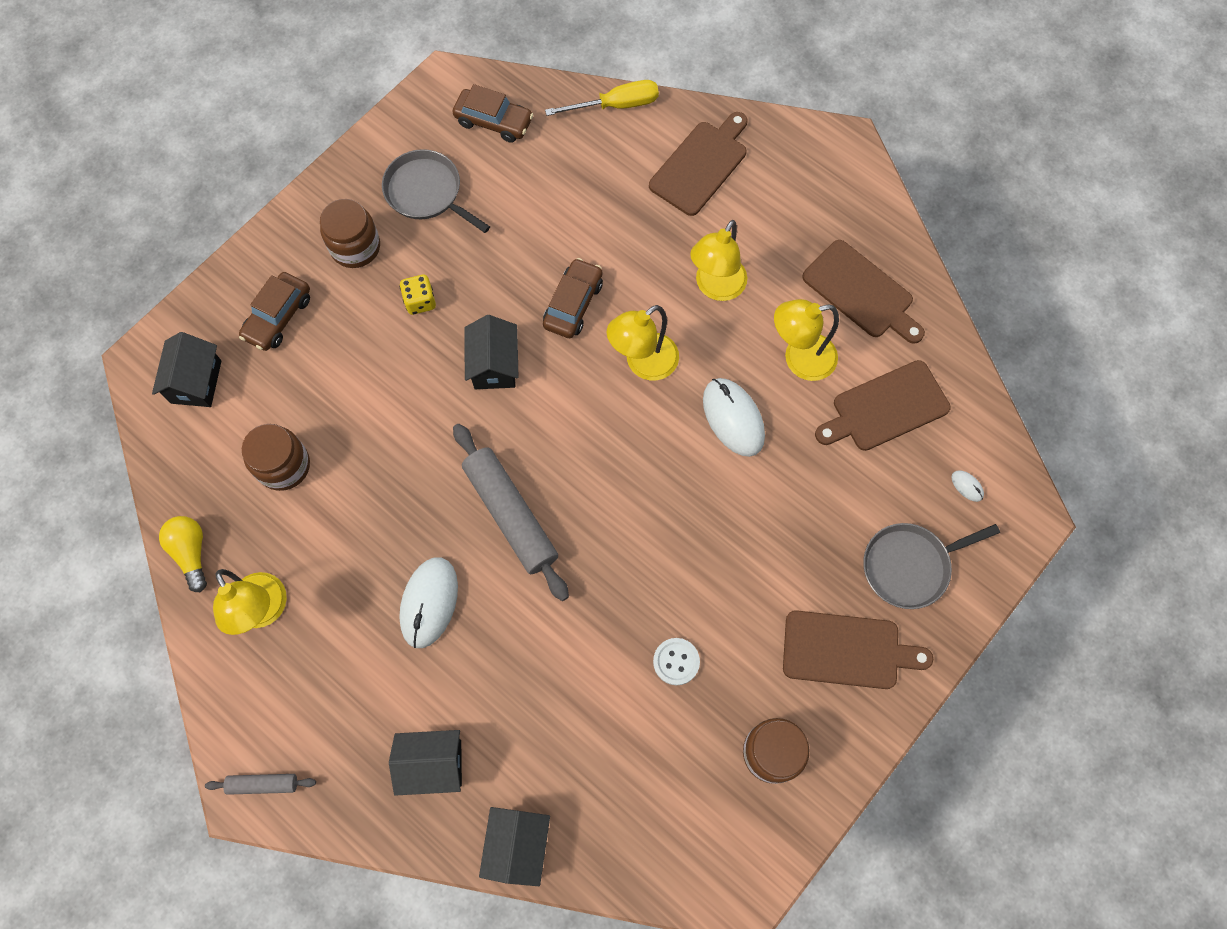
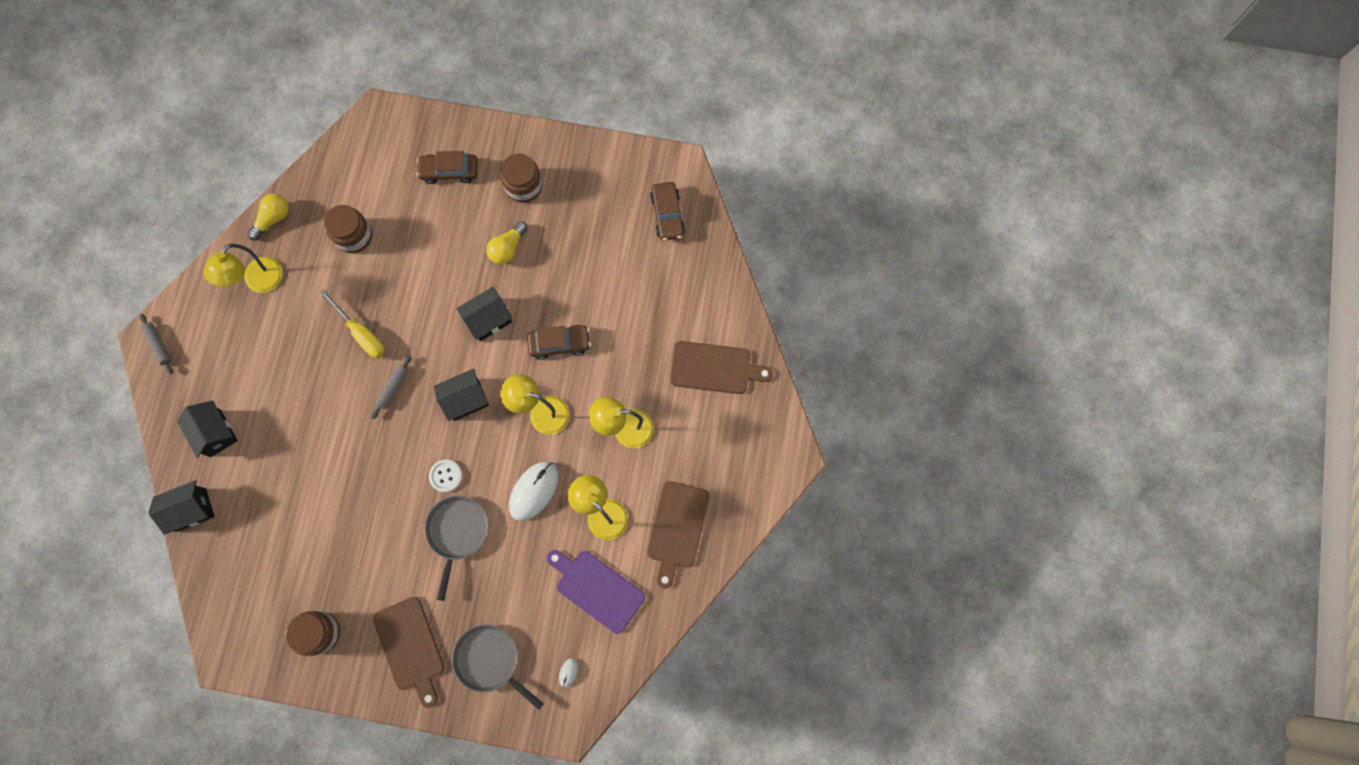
camera: 60 degrees right, 5 degrees up
(196, 382) = (381, 152): black house -> black house (466, 399)
(420, 301) = (508, 248): yellow dice -> yellow light bulb
(426, 192) = (588, 205): grey pan -> grey pan (457, 532)
(429, 603) = (311, 373): white mouse -> none
(511, 514) = (393, 388): grey rolling pin -> grey rolling pin, size x0.48
(616, 105) = (728, 286): yellow screwdriver -> yellow screwdriver (361, 333)
(676, 661) = (349, 542): white button -> white button (446, 476)
(886, 408) = (597, 589): brown cutting board -> purple cutting board

